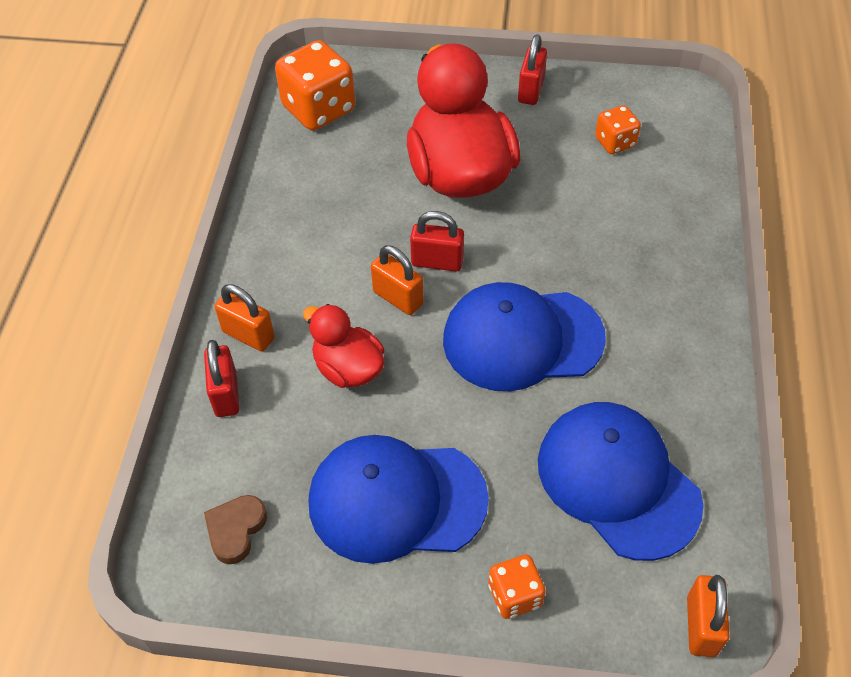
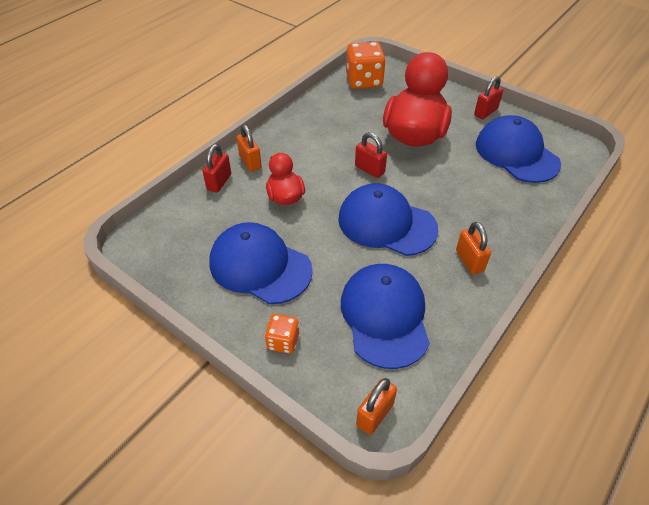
camera: 30 degrees right, 5 degrees down
(236, 530) = (175, 241): brown heart -> none
(398, 298) = (336, 177): orange padlock -> orange padlock (469, 261)
(615, 142) = (516, 153): orange dice -> blue cap

